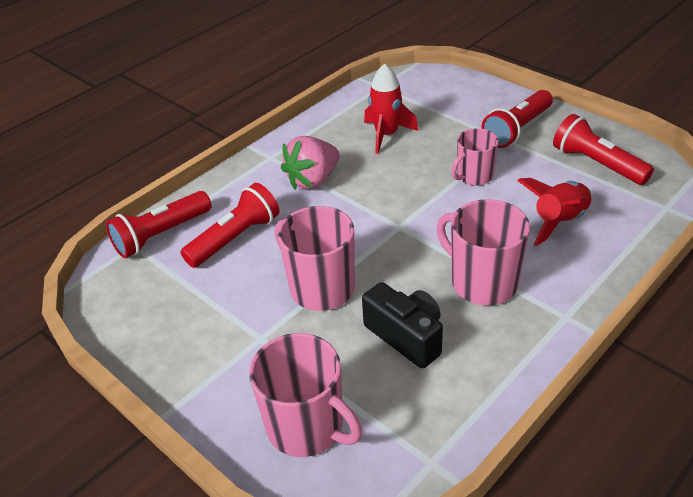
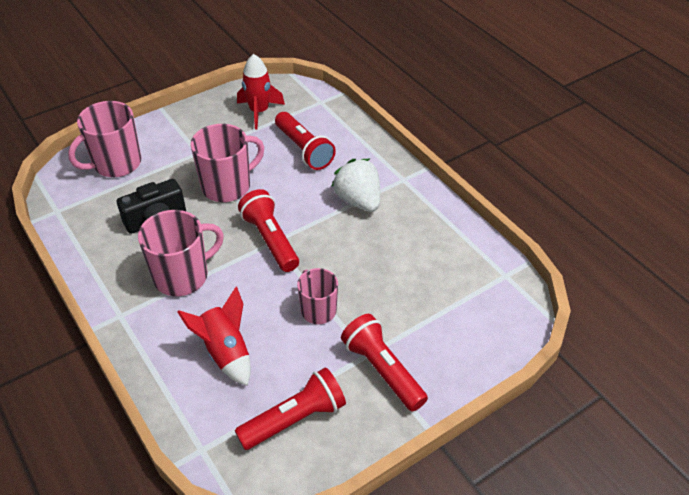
camera: 100 degrees right, 5 degrees up
(161, 235) = (326, 114): red flashlight -> red flashlight (270, 240)
(313, 180) = (358, 200): pink strawberry -> white strawberry
(386, 135) = (410, 261): red rocket -> red rocket (259, 112)

